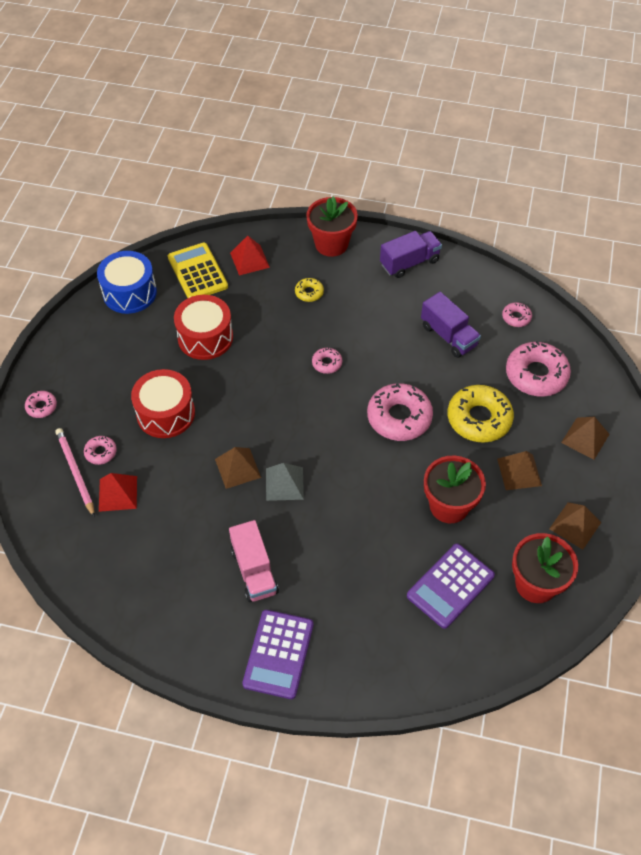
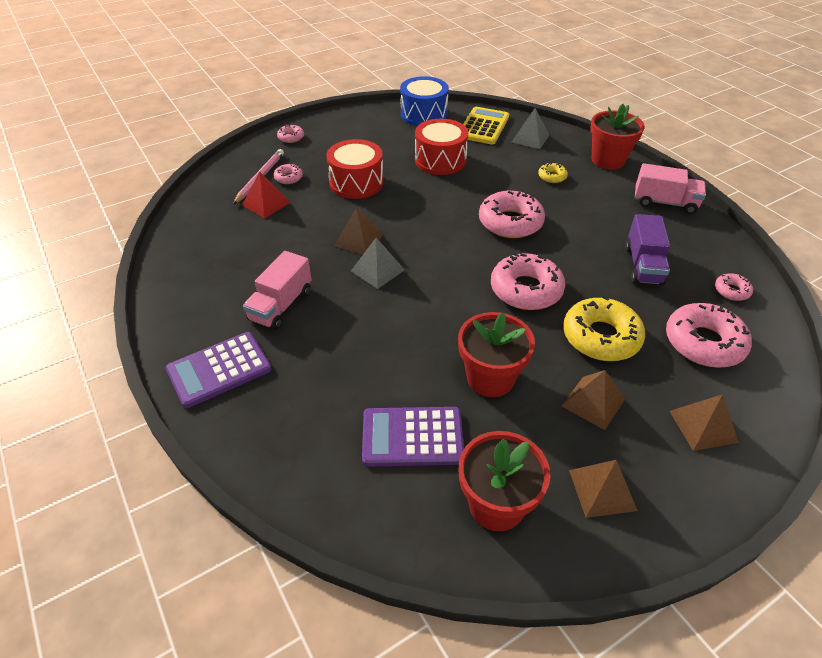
camera: 45 degrees right, 10 degrees down
(249, 260) = (530, 138): red pyramid -> grey pyramid
(327, 363) = (510, 222): pink donut -> pink donut, size x2.07
(409, 263) = (664, 202): purple truck -> pink truck

